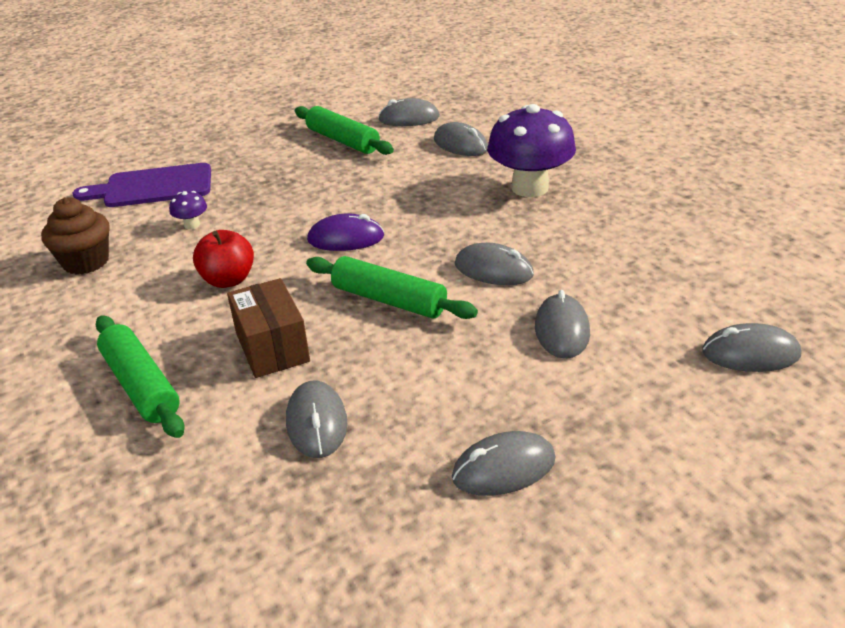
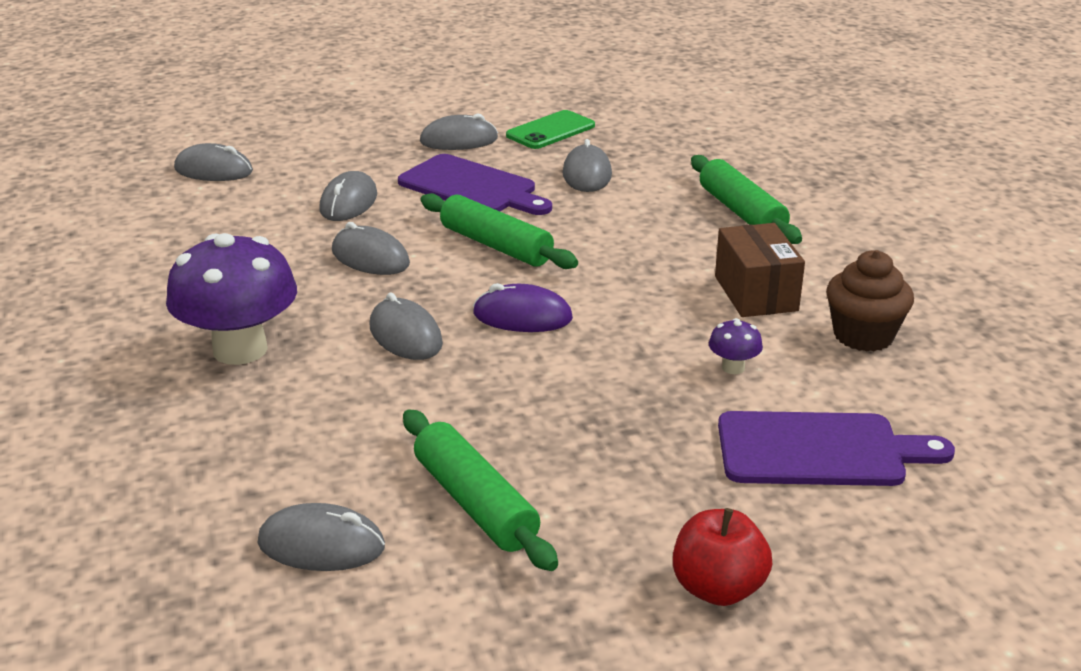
camera: 170 degrees left, 5 degrees down
(228, 280) = (671, 288): red apple -> red apple (718, 588)
(272, 347) = (621, 223): brown box -> brown box (756, 293)
(383, 519) = (550, 131): none -> green phone
(444, 376) = (472, 187): none -> purple cutting board
(460, 145) = (273, 452): grey mouse -> grey mouse (405, 335)

